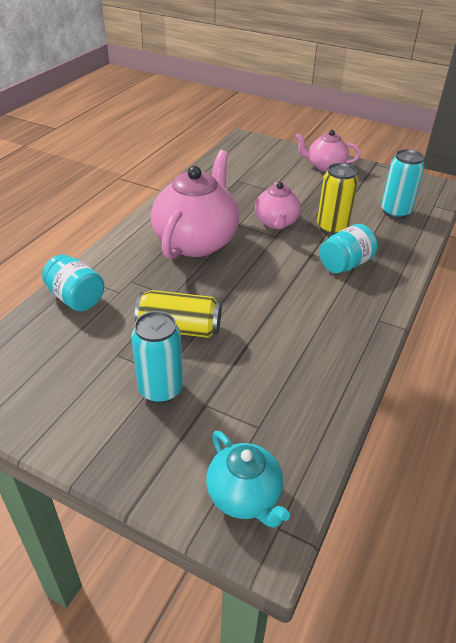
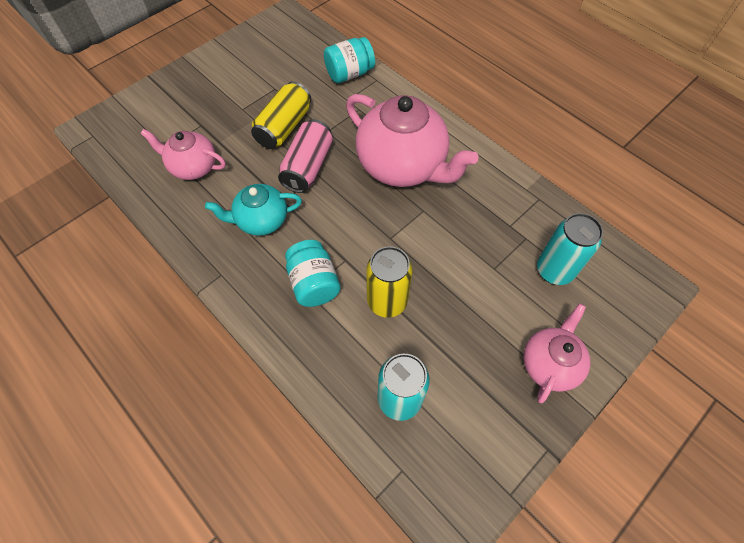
camera: 110 degrees right, 20 degrees up
(160, 390) = (227, 104): turquoise can -> turquoise can (554, 270)
(226, 297) = (308, 167): none -> pink can
(244, 496) = (121, 126): turquoise teapot -> turquoise teapot (261, 220)
(276, 223) = (415, 247): pink teapot -> pink teapot (193, 167)

